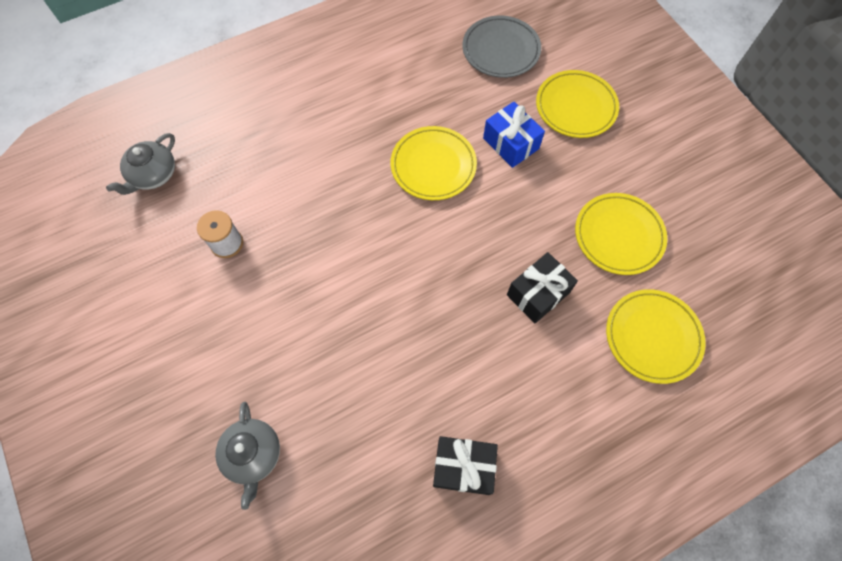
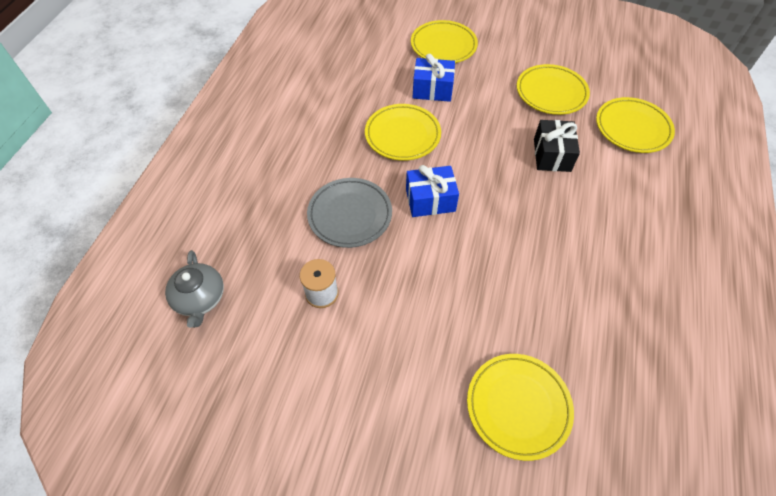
camera: 45 degrees left, 10 degrees down
(253, 454) = (518, 406): grey teapot -> yellow plate
(386, 242) = (430, 200): none -> blue gift
(463, 467) = (639, 282): black gift -> none
(501, 50) = (360, 45): grey plate -> grey plate (350, 215)

